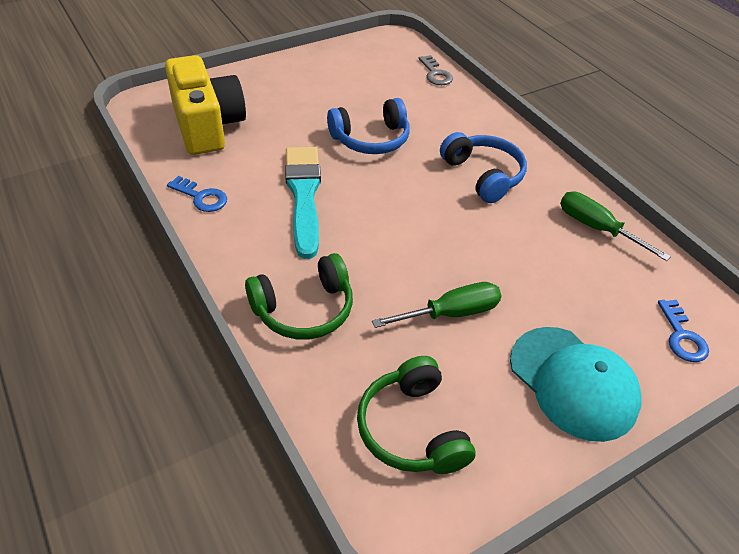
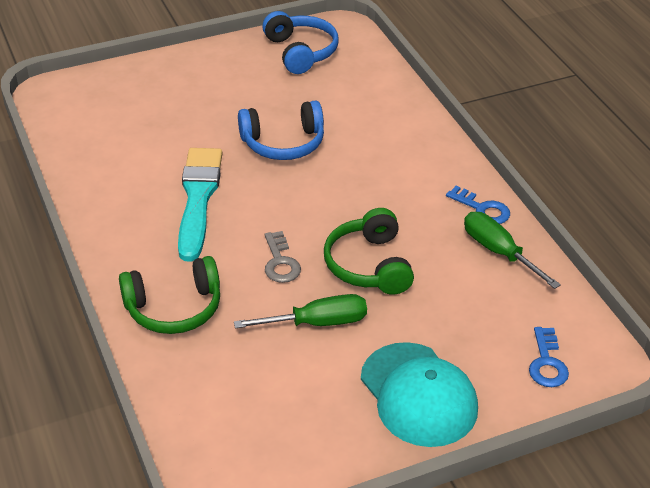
camera: 10 degrees right, 5 degrees down
(201, 197) = (94, 194): blue key -> blue key (482, 209)
(207, 125) = (113, 119): yellow camera -> none
(412, 429) = (250, 419): green headphones -> green headphones (369, 265)
(435, 74) = (376, 72): grey key -> grey key (280, 262)
(483, 175) = (394, 189): blue headphones -> blue headphones (300, 52)

